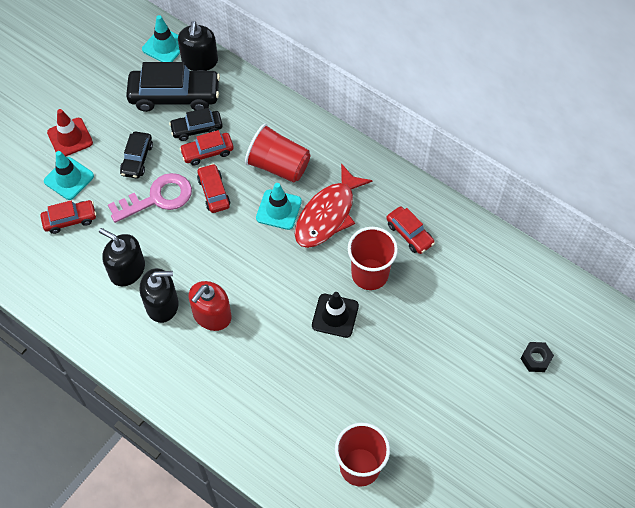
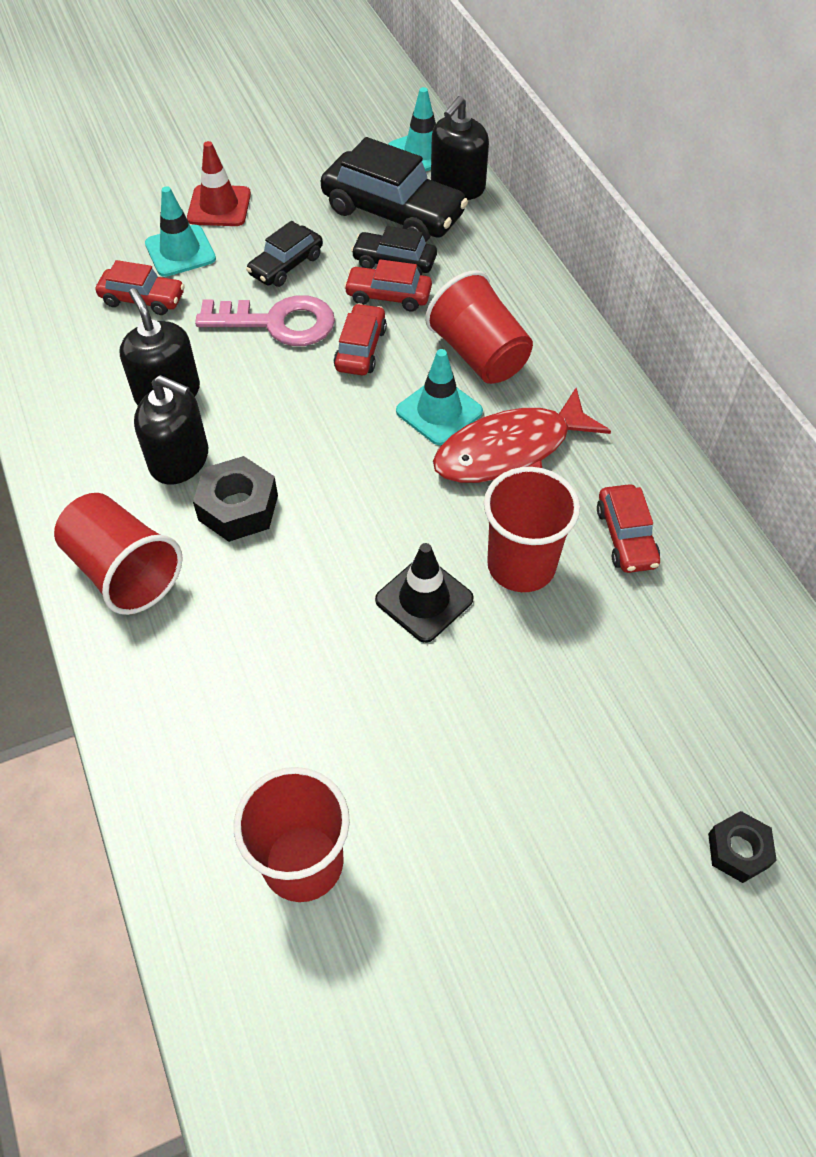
camera: 30 degrees right, 5 degrees down
(178, 379) = (124, 571): none -> red cup
(212, 315) = (238, 507): red soap dispenser -> black nut

